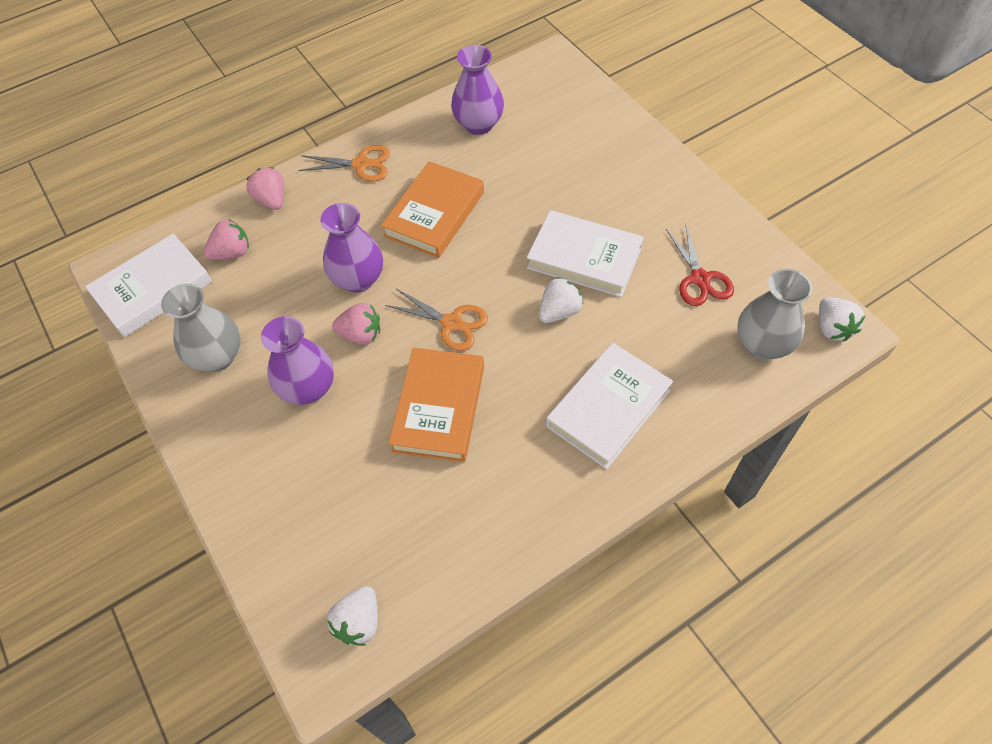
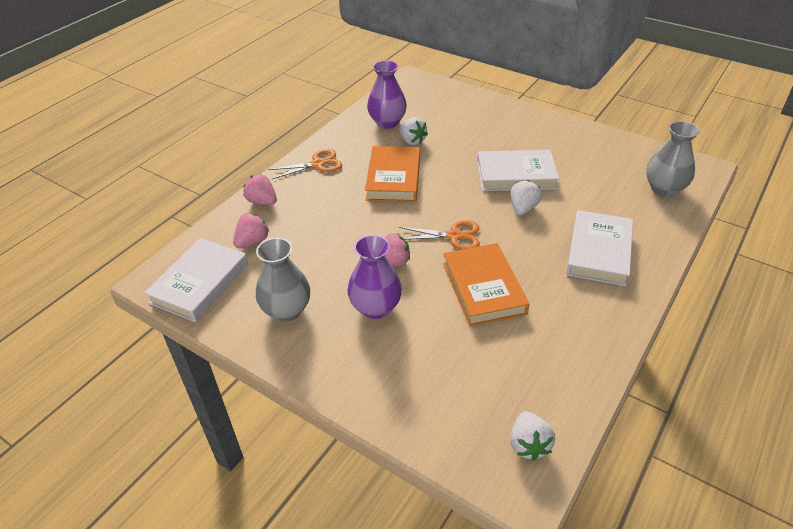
camera: 25 degrees left, 15 degrees down
(358, 279) = (365, 230): purple vase -> none
(700, 279) = (598, 166): red scissors -> none
(832, 328) = (696, 169): white strawberry -> white strawberry (412, 141)

